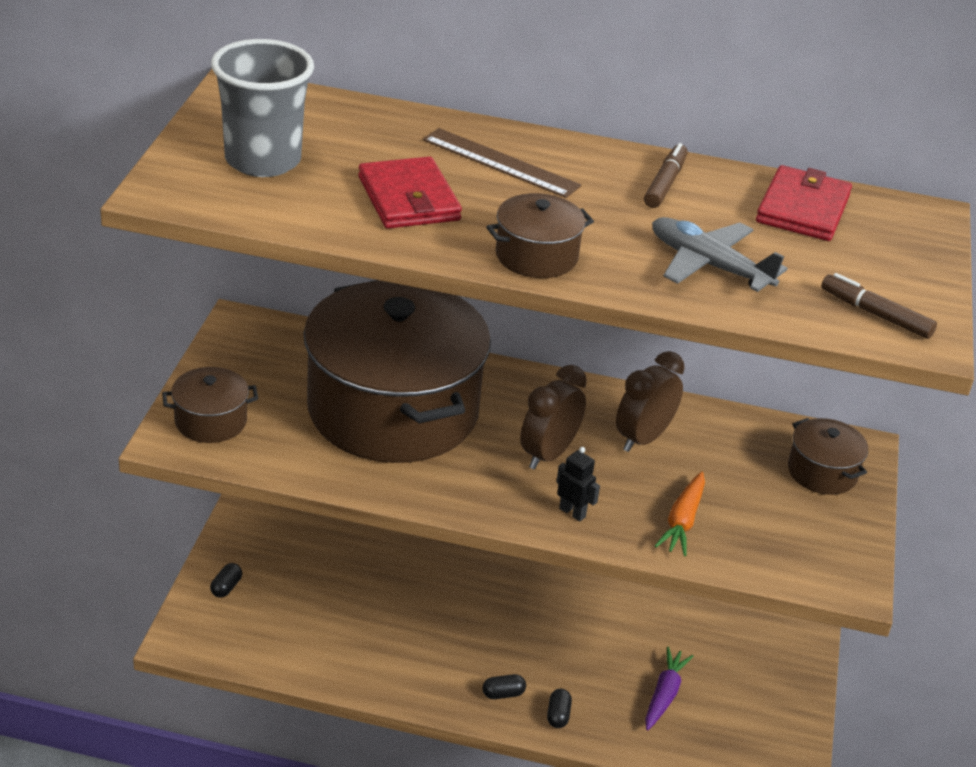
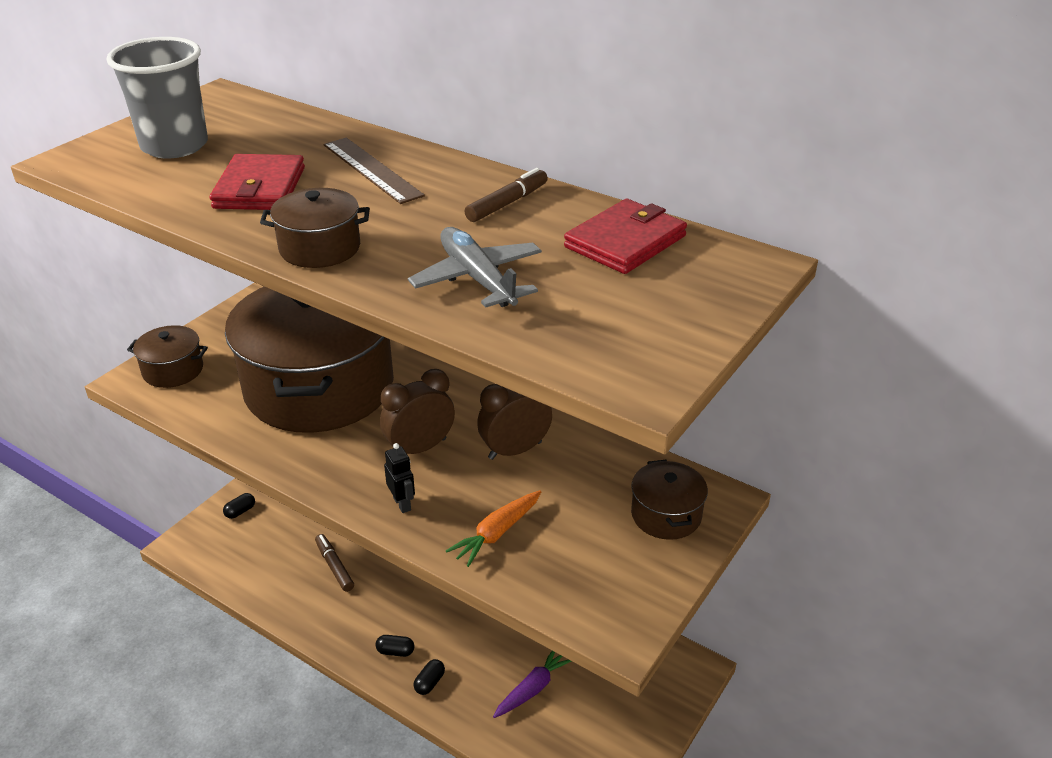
camera: 25 degrees right, 0 degrees up
(875, 314) = (610, 350): brown marker -> brown marker (334, 566)

